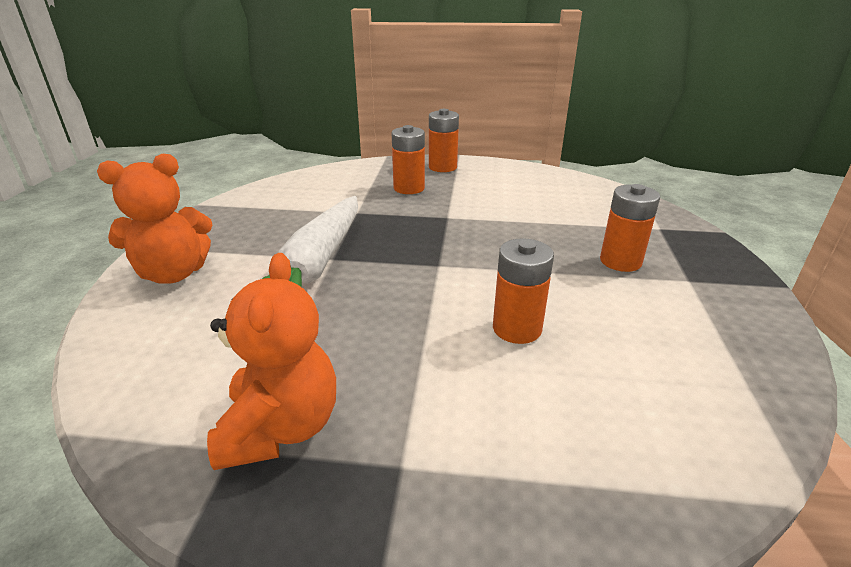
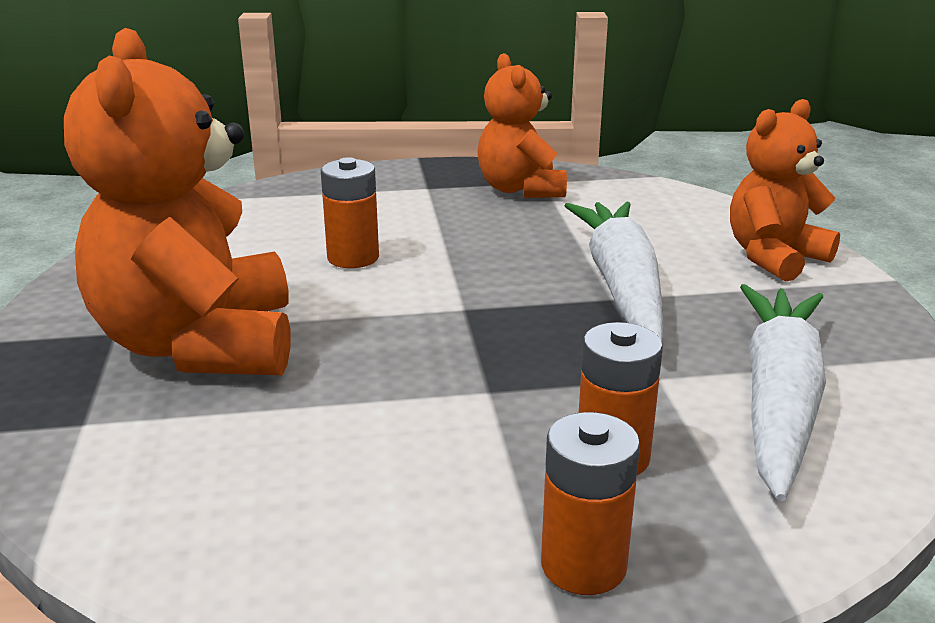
camera: 165 degrees right, 5 degrees down
(314, 197) = (778, 400): none -> white carrot
(620, 261) = (199, 345): orange battery -> orange teddy bear

